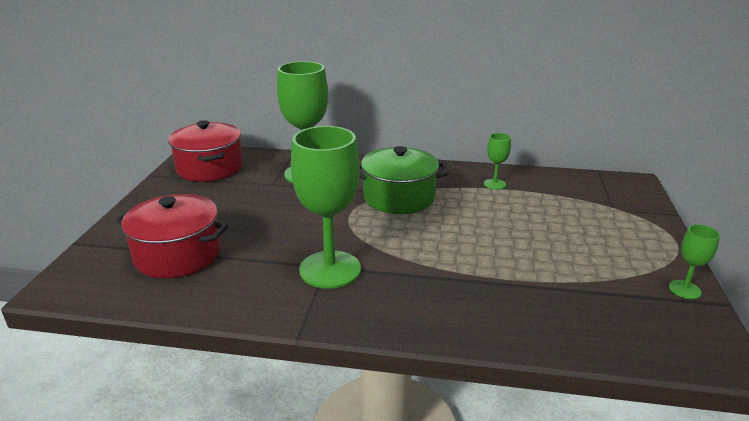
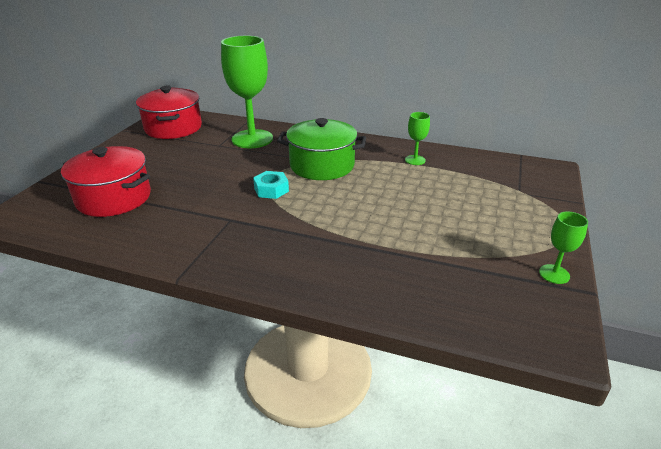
camera: 10 degrees right, 5 degrees up
(330, 269) = (232, 222): green goblet -> none
(356, 229) = (271, 190): none -> turquoise nut

